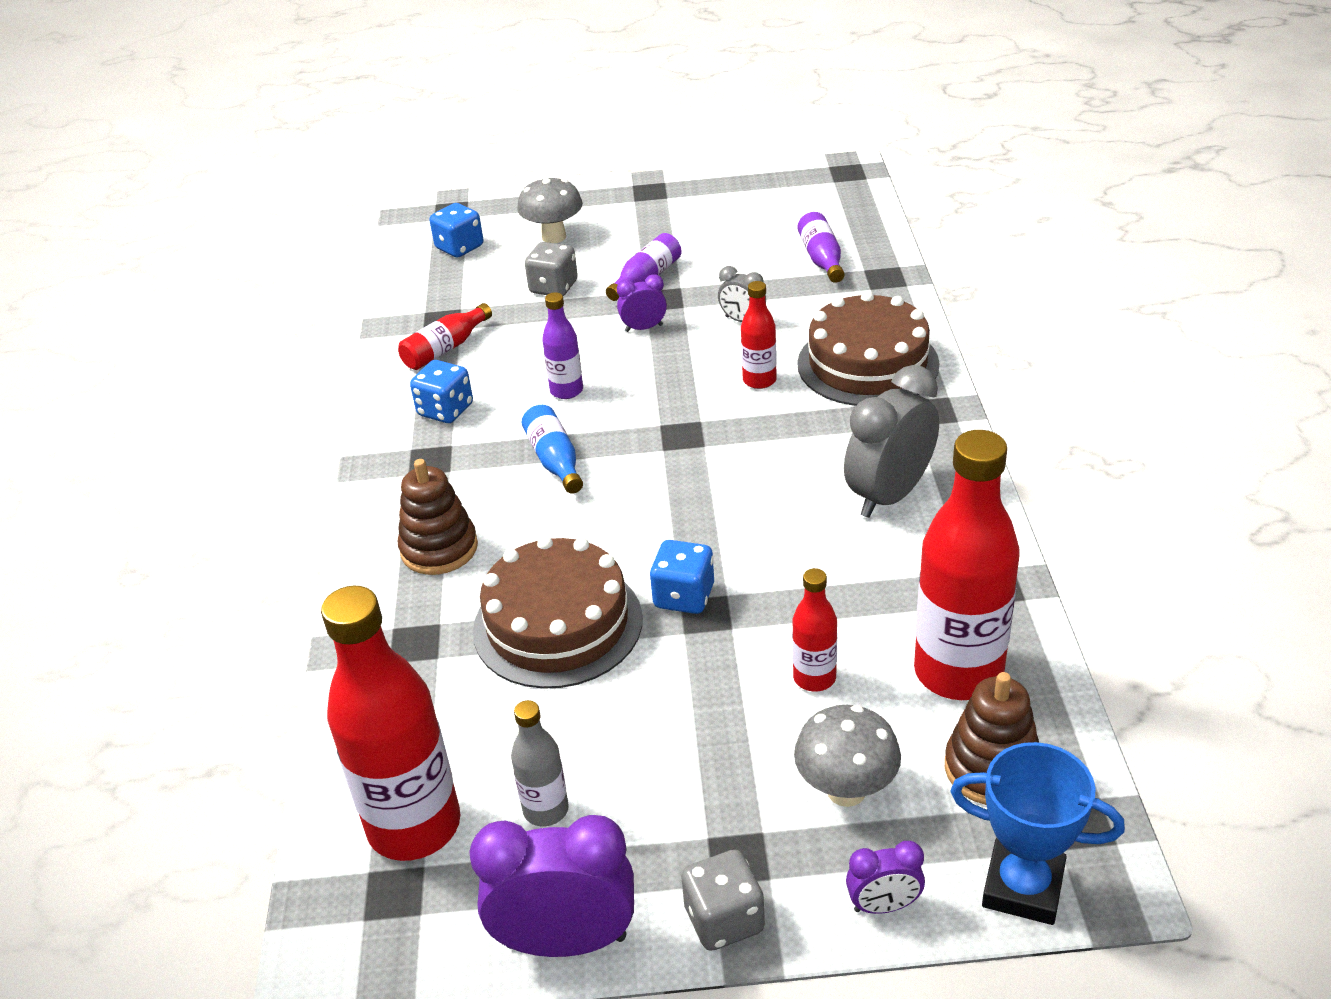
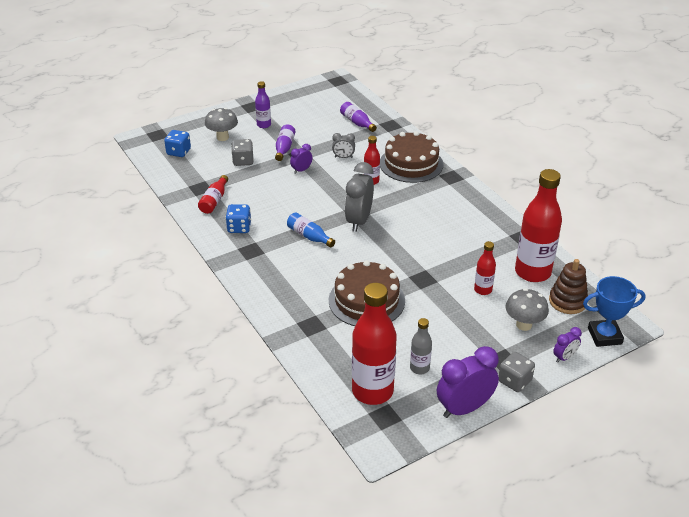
camera: 30 degrees left, 0 degrees up
(439, 548) = (289, 286): brown stacking toy -> none
(566, 391) = (289, 205): purple bottle -> purple bottle (264, 125)
(684, 596) = (409, 275): blue dice -> none
(889, 495) = (459, 214): grey clock -> grey clock (359, 221)

